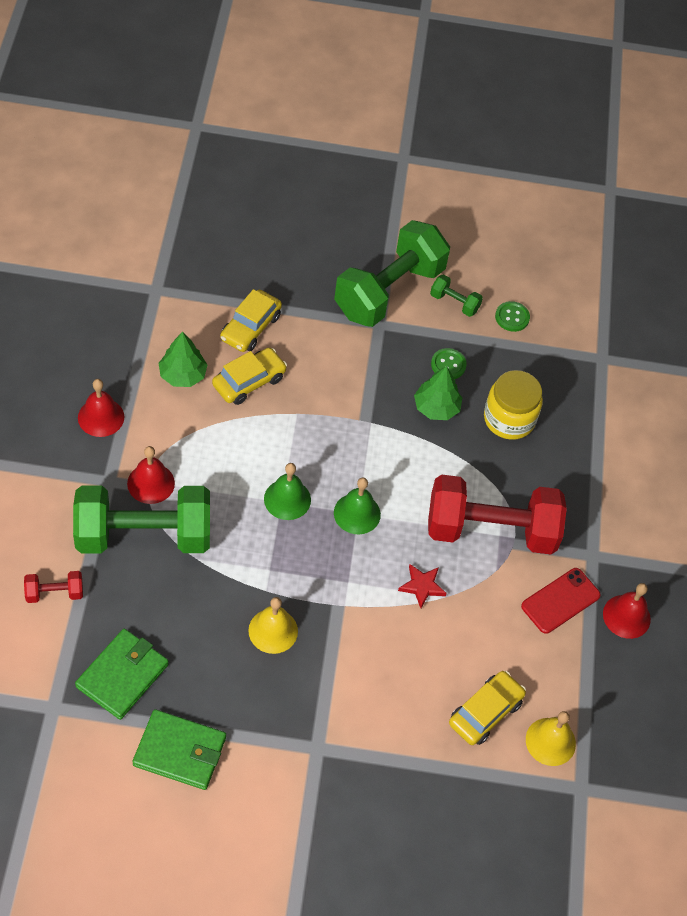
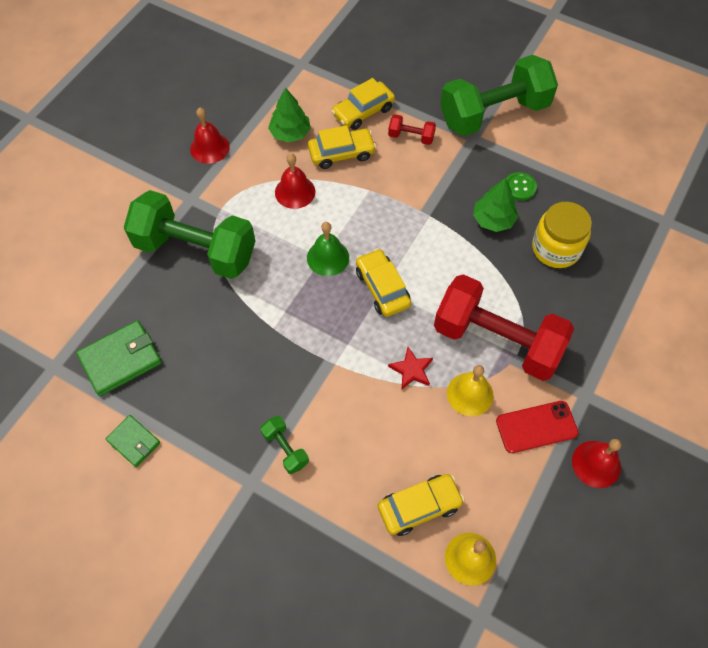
camera: 30 degrees right, 5 degrees up
(54, 593) = (103, 274): red dumbbell -> red dumbbell (411, 137)
(151, 483) = (222, 210): red bell -> red bell (295, 192)
(179, 751) = (133, 442): green wallet -> green wallet, size x0.61
(273, 630) = (263, 364): yellow bell -> yellow bell (470, 394)
(357, 513) = (382, 288): green bell -> yellow car
(454, 303) = (547, 138): green dumbbell -> green dumbbell (285, 448)
(512, 317) = (595, 163): green button -> none

